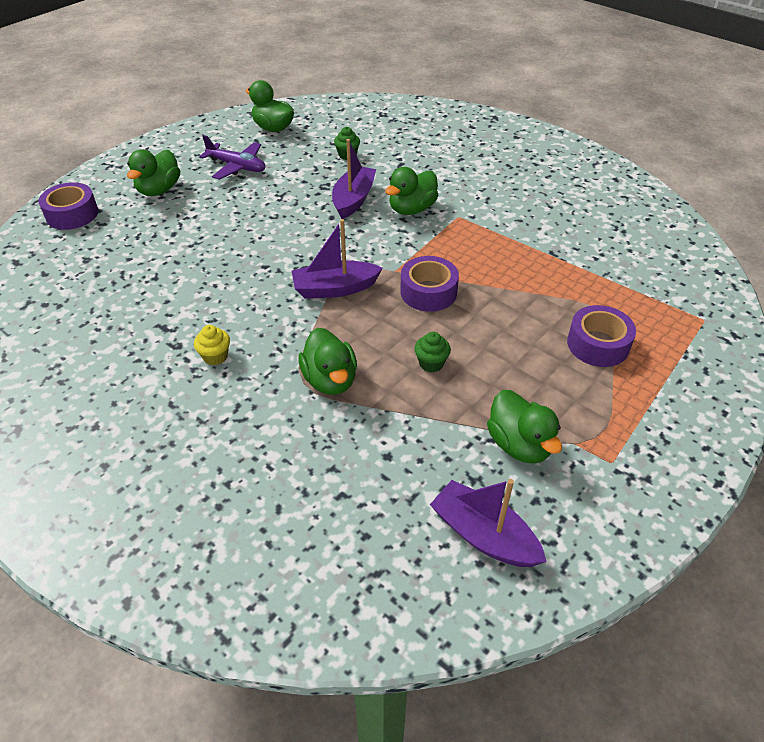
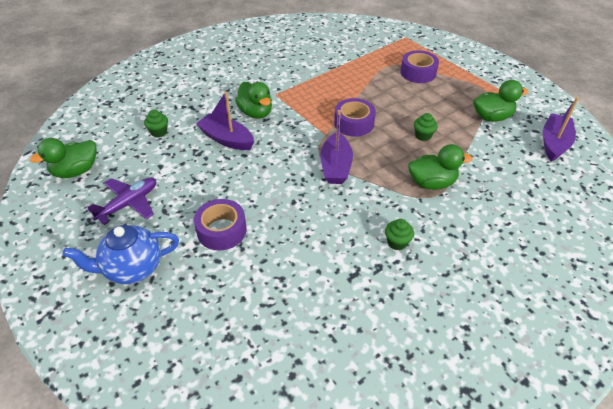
camera: 75 degrees left, 0 degrees up
(72, 214) = (134, 352): purple tape -> purple tape (221, 230)
(159, 190) = (133, 268): green duck -> blue teapot
(215, 356) = (397, 242): yellow cupcake -> green cupcake
(483, 535) = (554, 143): purple boat -> purple boat turned 150 degrees clockwise

